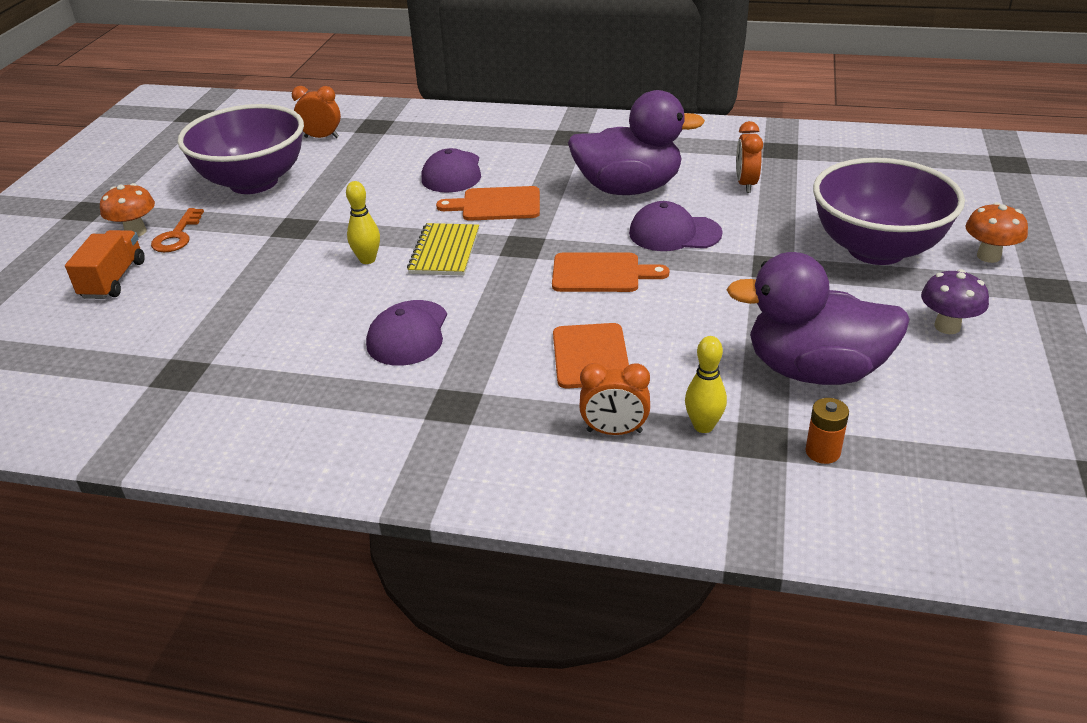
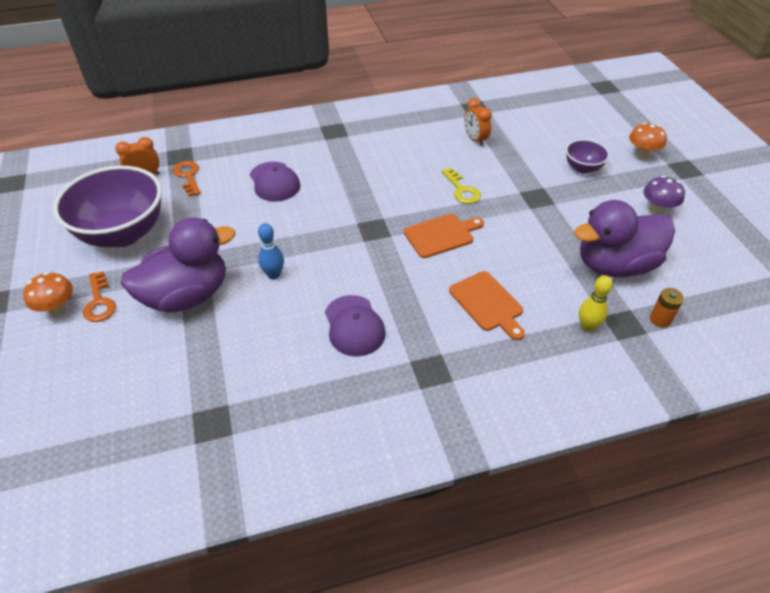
camera: 30 degrees left, 10 degrees up
(113, 280) = (78, 360): orange truck -> none
(365, 146) = (188, 176): none -> orange key
(367, 260) = (274, 275): yellow bowling pin -> blue bowling pin
(444, 252) = (324, 250): yellow notebook -> none
(496, 204) = (328, 200): orange cutting board -> none
(614, 431) = (542, 351): orange clock -> none
(628, 188) = (406, 163): purple duck -> purple duck (187, 296)
(674, 233) = (462, 190): purple cap -> yellow key
(876, 249) = (582, 168): purple bowl -> purple bowl, size x0.47

